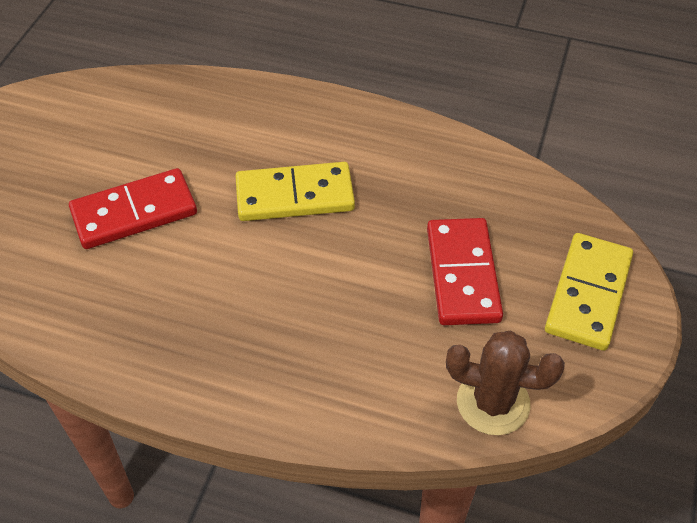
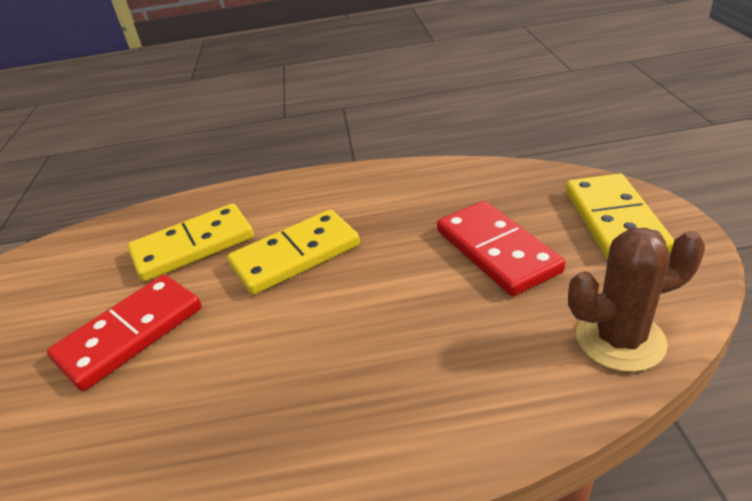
camera: 20 degrees left, 15 degrees down
(216, 143) = (193, 246): none -> yellow domino

